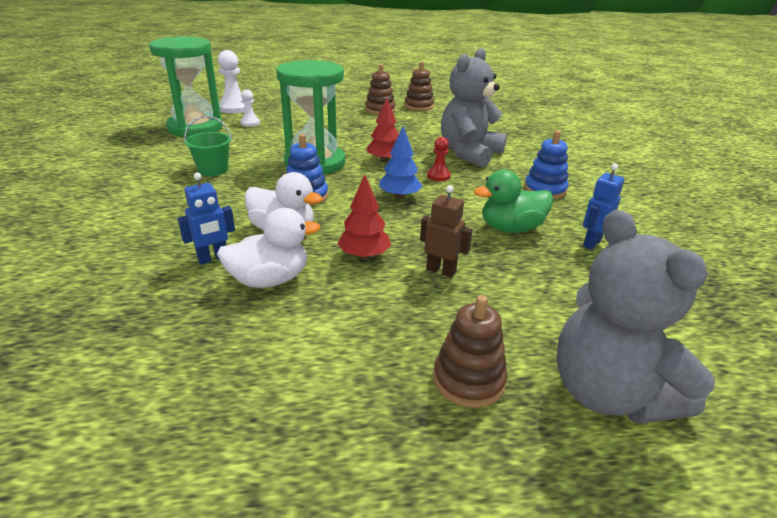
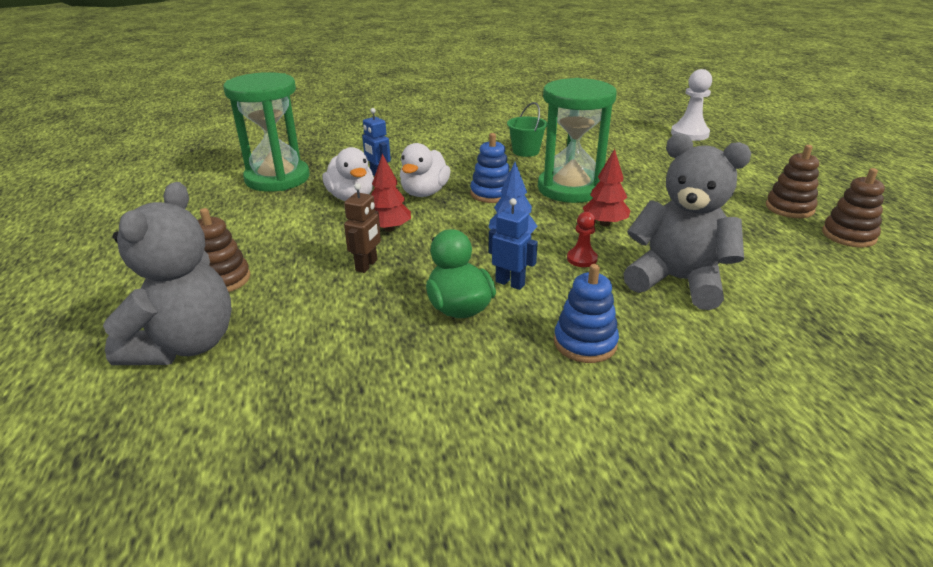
camera: 85 degrees right, 0 degrees up
(195, 128) = (616, 129): green hourglass -> green hourglass (277, 178)
(250, 123) = (653, 147): white pawn -> none
(591, 243) = (436, 369): blue robot -> blue robot (510, 283)
(608, 393) = (185, 345): grey teddy bear -> grey teddy bear turned 135 degrees clockwise

